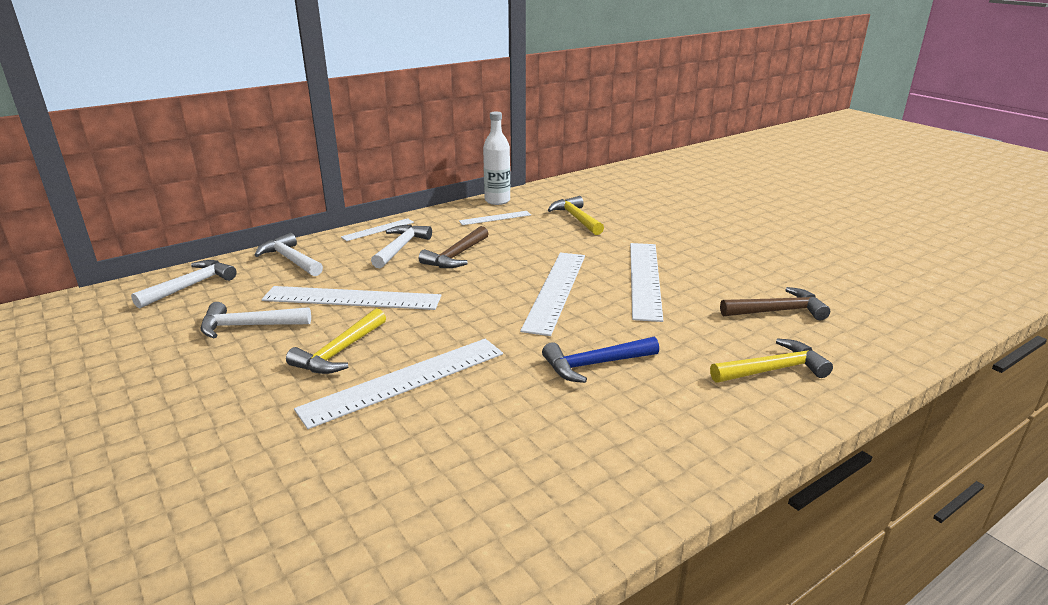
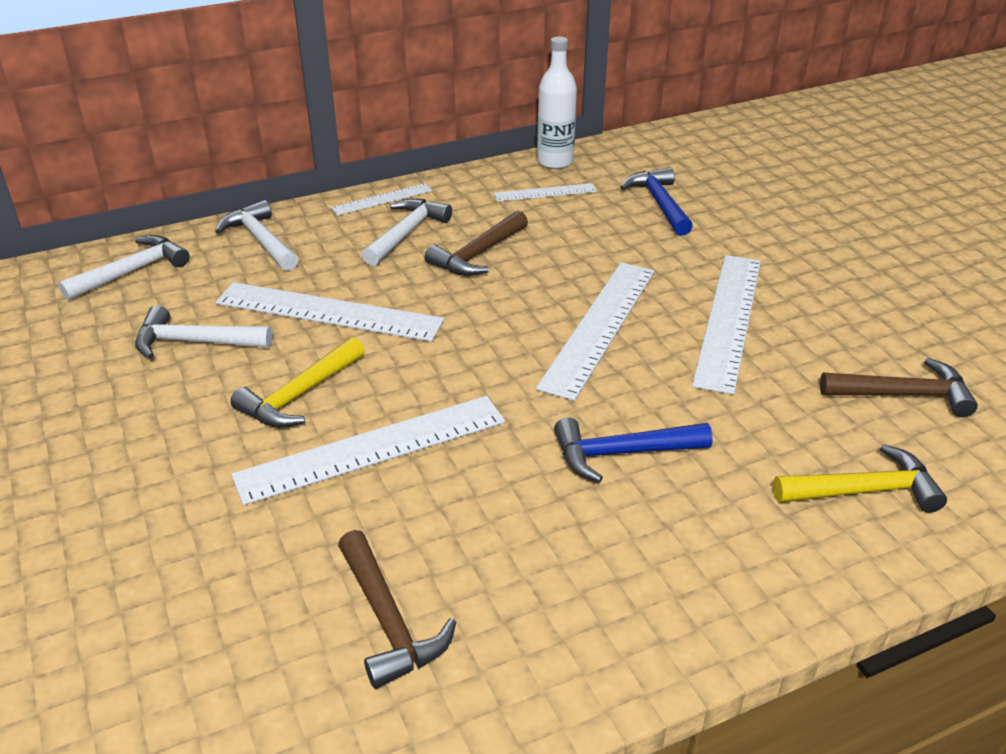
camera: 10 degrees right, 10 degrees up
(444, 495) = (388, 620): none -> brown hammer
(576, 218) = (659, 203): yellow hammer -> blue hammer

